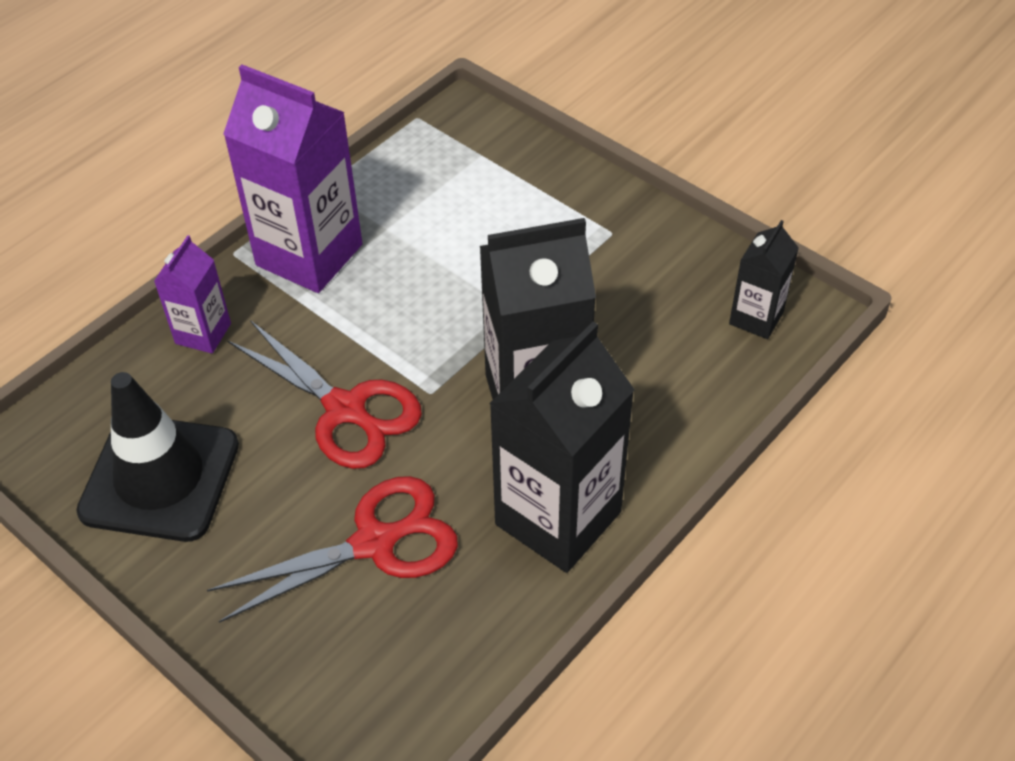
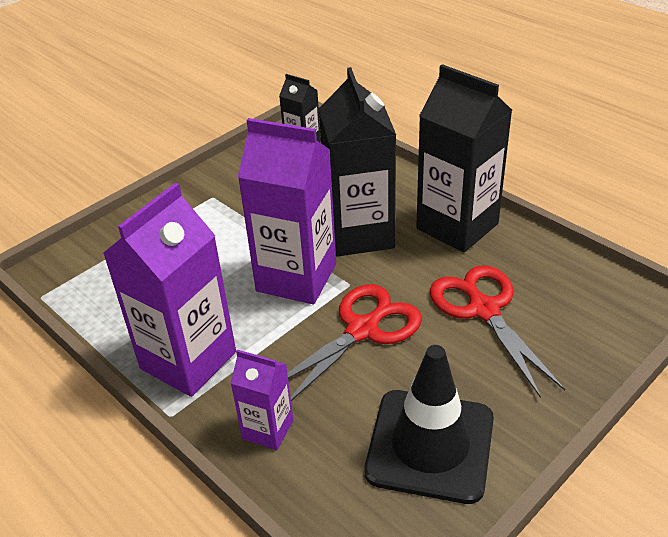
camera: 85 degrees left, 10 degrees down
(444, 337) = (296, 277): none -> purple carton

